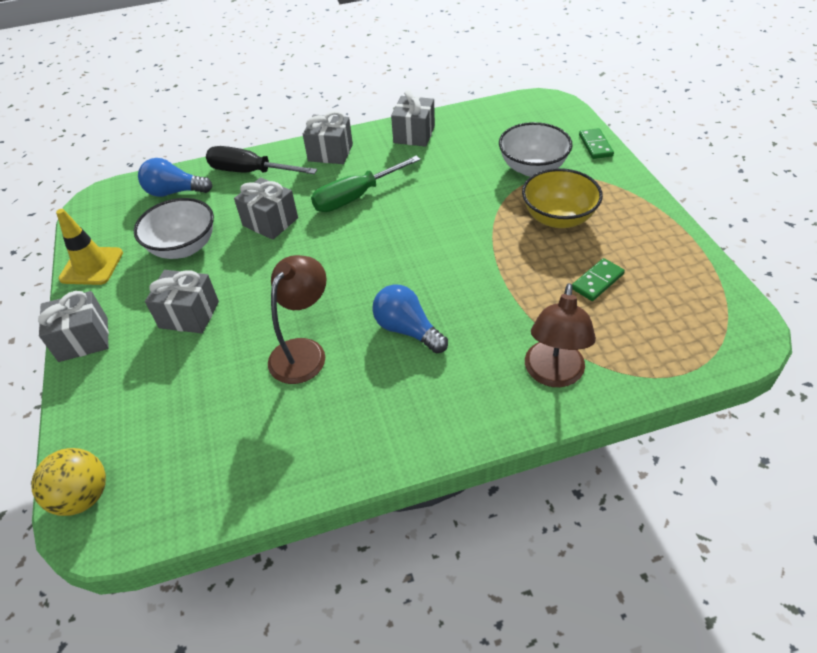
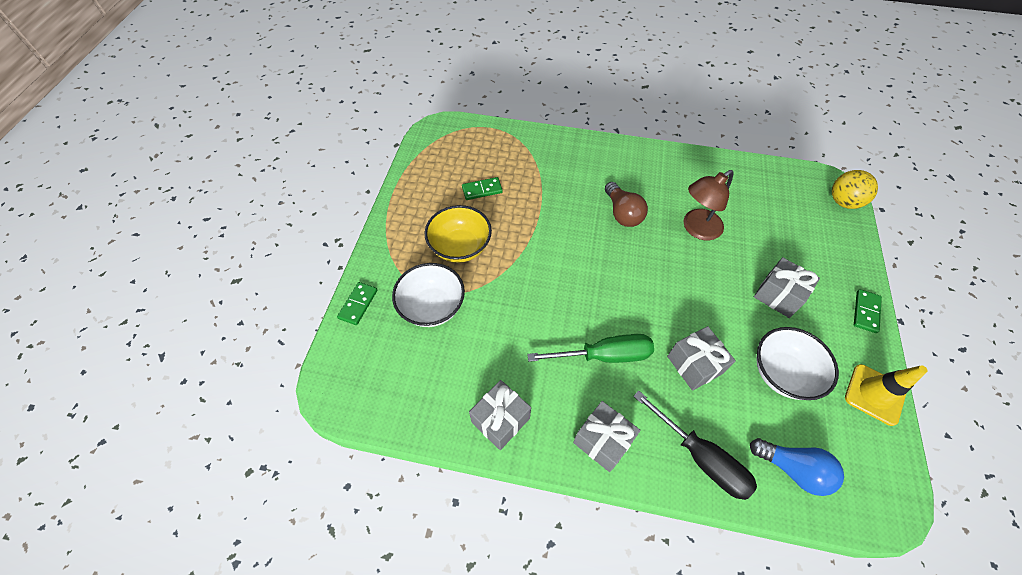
camera: 155 degrees left, 10 degrees up
(83, 339) = (865, 312): grey gift -> green domino
(407, 329) = (622, 213): blue light bulb -> brown light bulb
(553, 374) = (555, 153): brown lamp -> none

